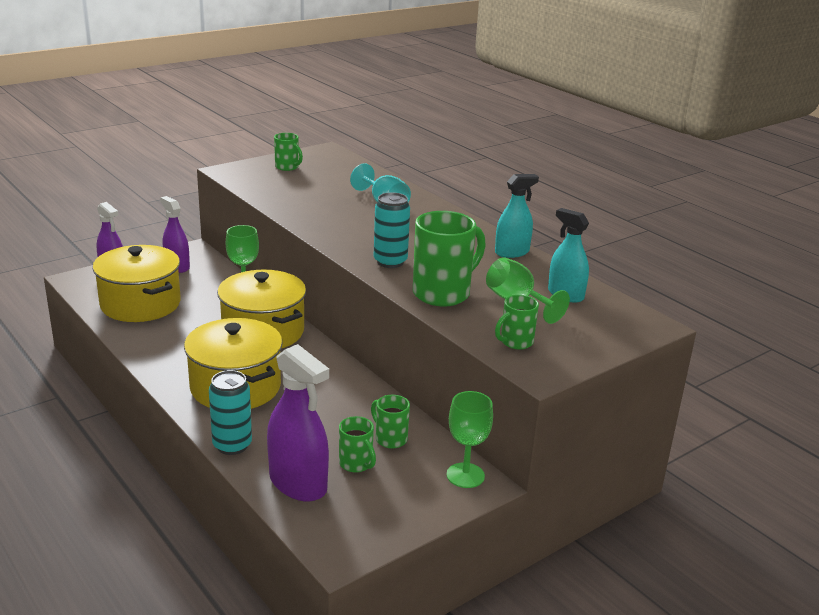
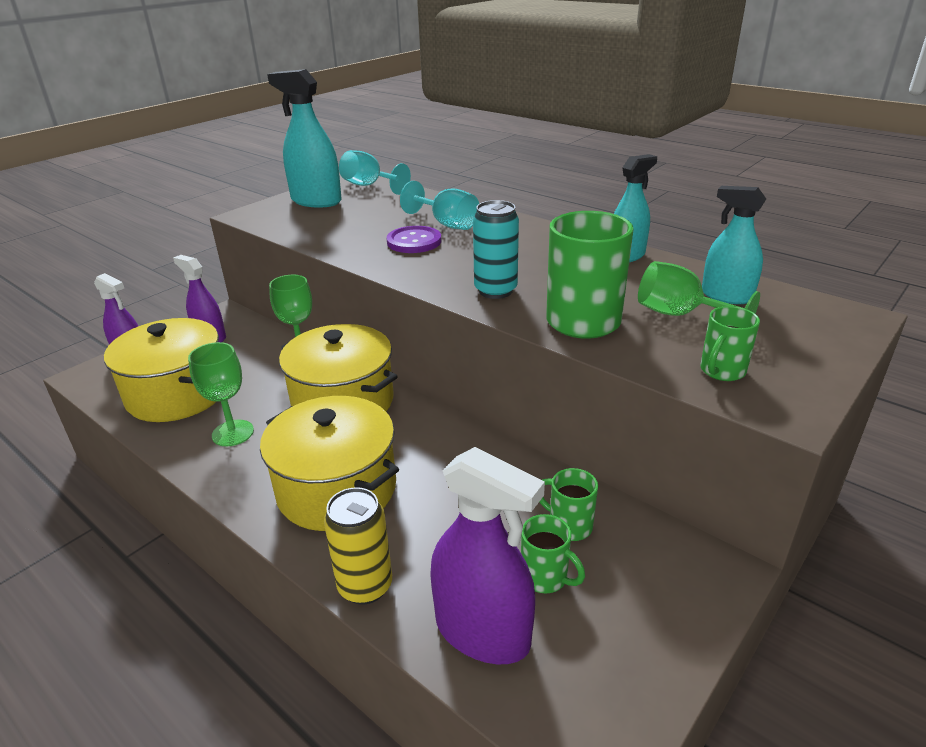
camera: 10 degrees left, 5 degrees up
(232, 445) = (365, 586): turquoise can -> yellow can
(287, 167) = (316, 201): green mug -> turquoise spray bottle
(337, 160) = (369, 186): none -> turquoise goblet
(349, 214) = (414, 241): none -> purple button
(465, 475) = (693, 562): green goblet -> green goblet (233, 433)

